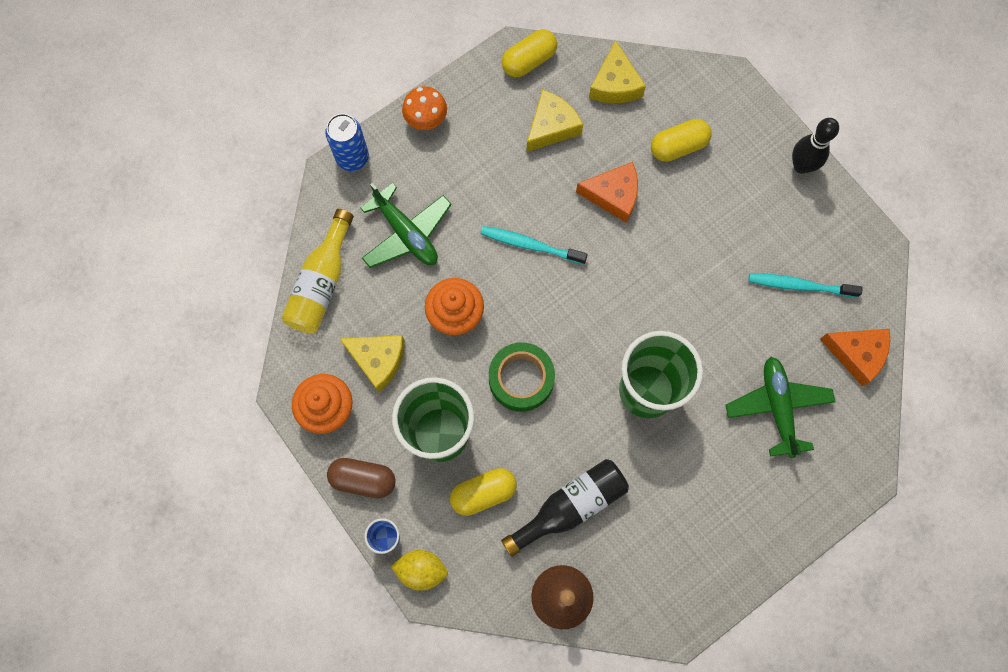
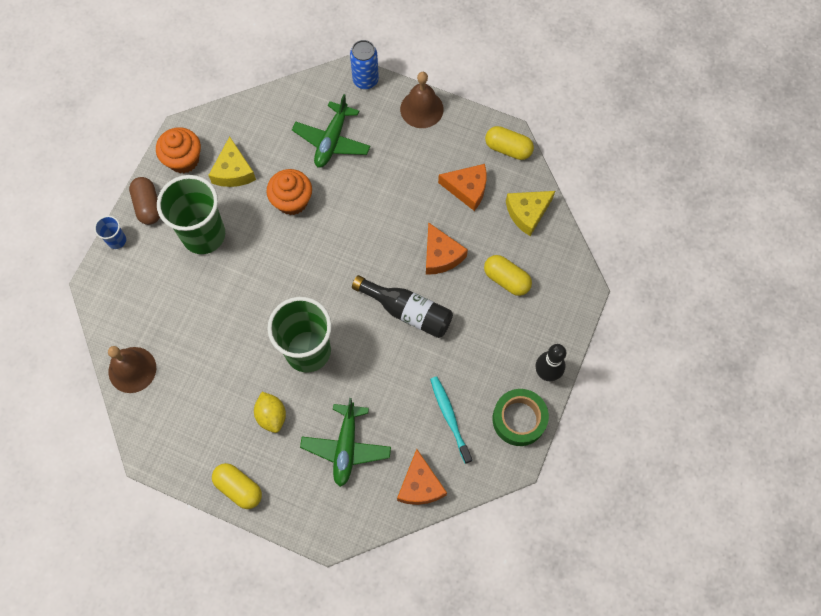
camera: 60 degrees right, 5 degrees down
(321, 283) = (267, 110): yellow bottle -> none
(421, 570) = (106, 272): yellow lemon -> yellow lemon (271, 415)
(426, 119) = (421, 109): orange mushroom -> brown bell
(483, 493) = (177, 283): yellow capsule -> yellow capsule (239, 488)
(521, 379) = (270, 265): green tape -> green tape (519, 419)
(530, 245) = (370, 221): turquoise toothbrush -> none
(551, 127) = (467, 189): yellow cheese -> orange cheese
(570, 506) = (197, 343): black bottle -> black bottle (407, 311)
(777, 407) = (346, 447): green plane -> green plane turned 135 degrees clockwise

